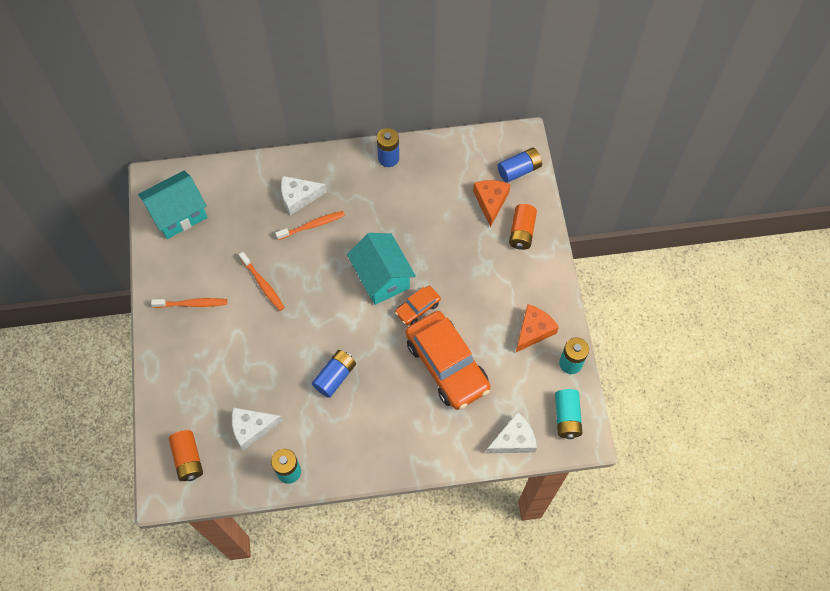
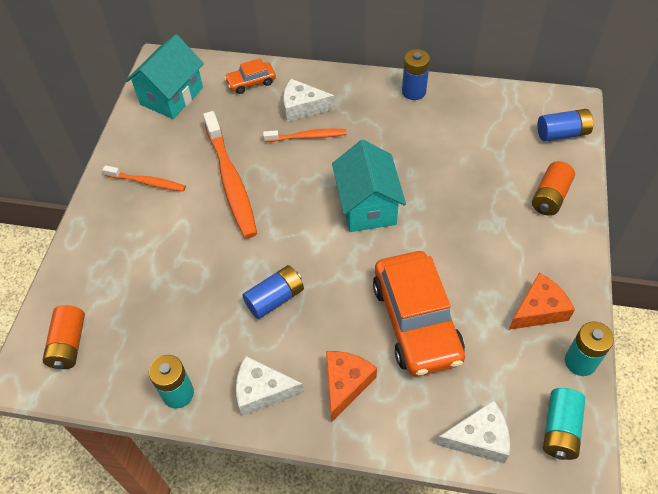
camera: 20 degrees right, 10 degrees down
(178, 214) = (171, 96): turquoise house -> turquoise house turned 45 degrees counterclockwise
(252, 428) = (156, 330): white cheese -> white cheese (262, 391)
(263, 284) = (231, 181): orange toothbrush -> orange toothbrush, size x1.82
(417, 308) = (399, 248): orange car -> orange car (251, 82)
(490, 202) = (520, 158): orange cheese -> orange cheese (345, 384)

